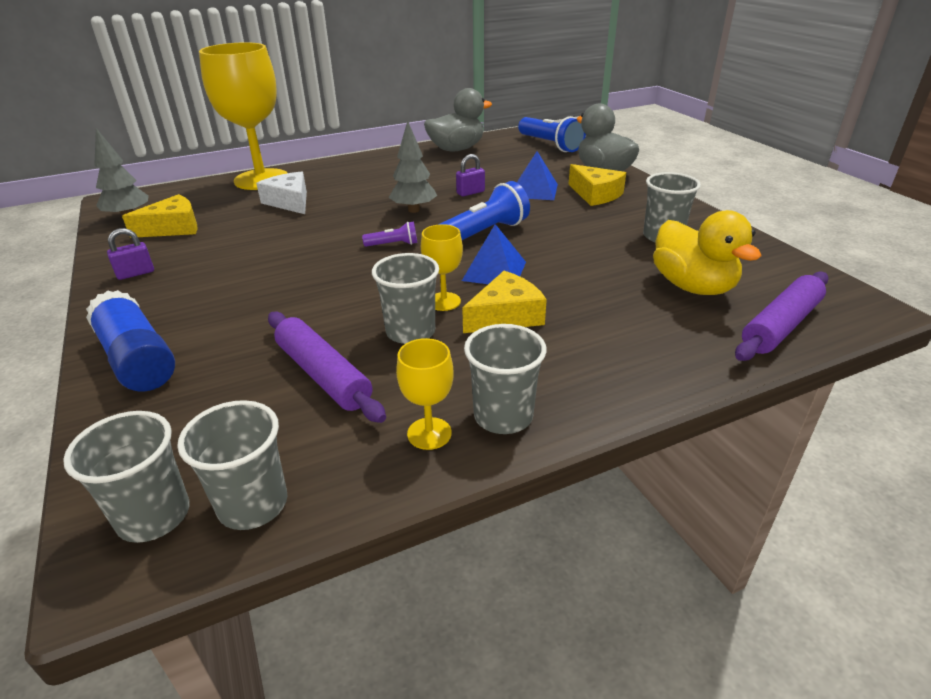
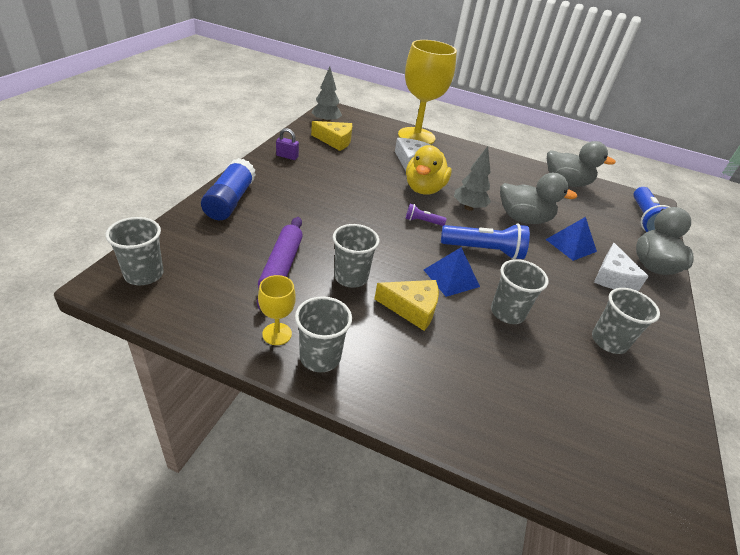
camera: 40 degrees right, 5 degrees up
(253, 504) = (175, 300): grey cup -> grey cup (507, 312)
(393, 244) = (422, 221): purple flashlight -> purple flashlight turned 150 degrees clockwise
(444, 301) = (394, 274): yellow goblet -> none
(470, 192) = (523, 219): purple padlock -> grey duck
(595, 194) = (612, 277): yellow cheese -> white cheese
(693, 286) = (564, 388): yellow duck -> yellow duck (424, 189)
(780, 325) = (580, 466): purple rolling pin -> none

